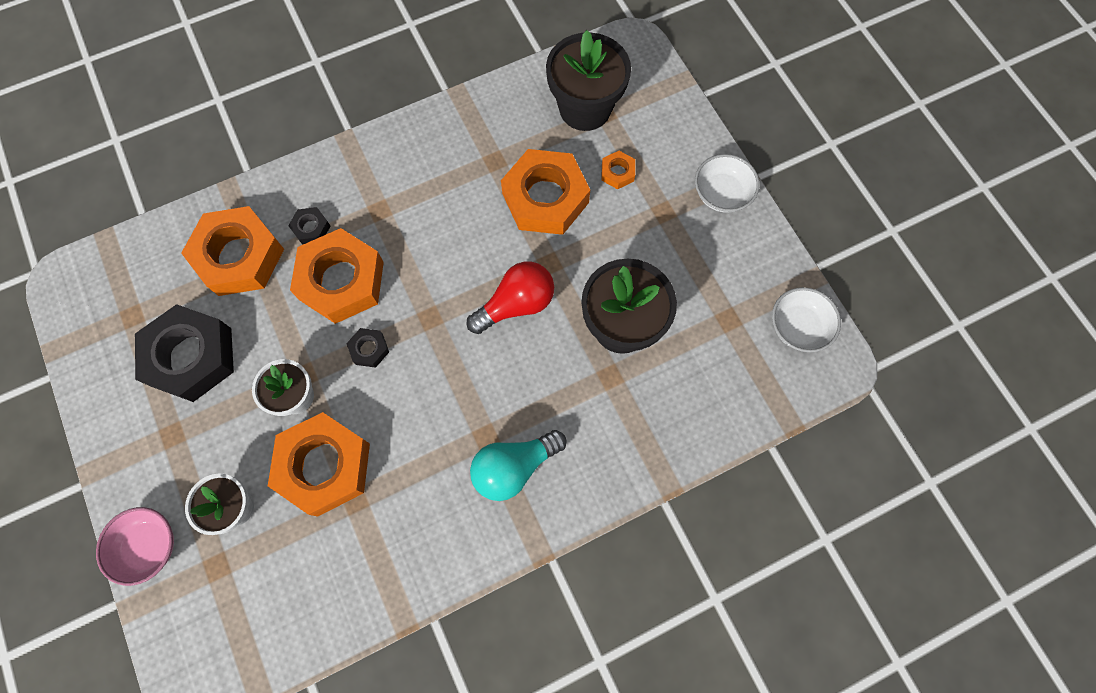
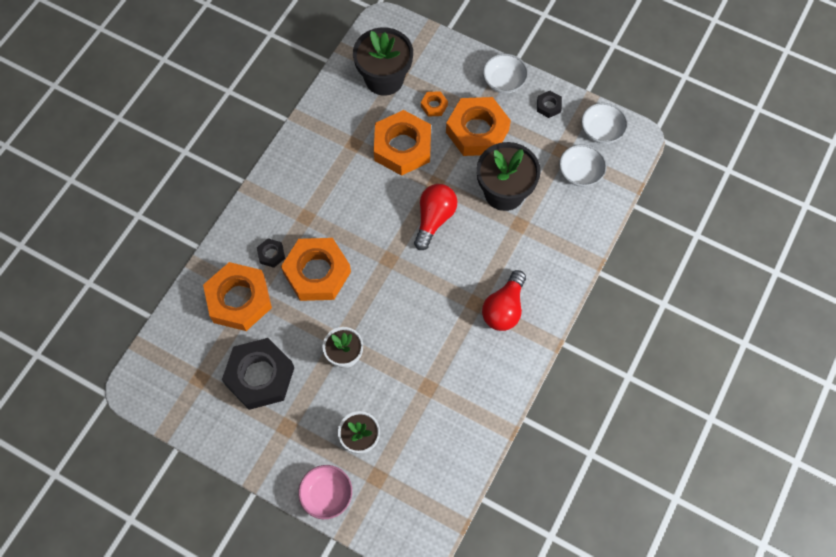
camera: 35 degrees left, 5 degrees down
(324, 466) = (394, 381): orange nut -> orange nut (477, 131)
(369, 349) = (367, 300): black nut -> black nut (548, 106)
(514, 467) = (504, 308): turquoise light bulb -> red light bulb
(732, 362) = (580, 173): none -> white bowl

